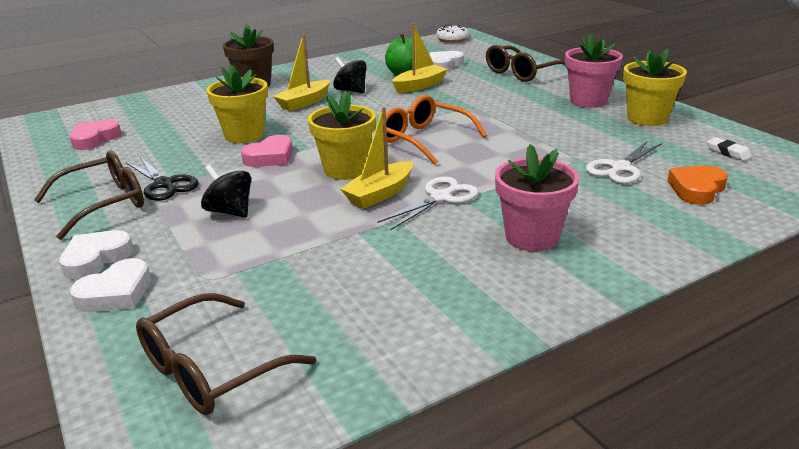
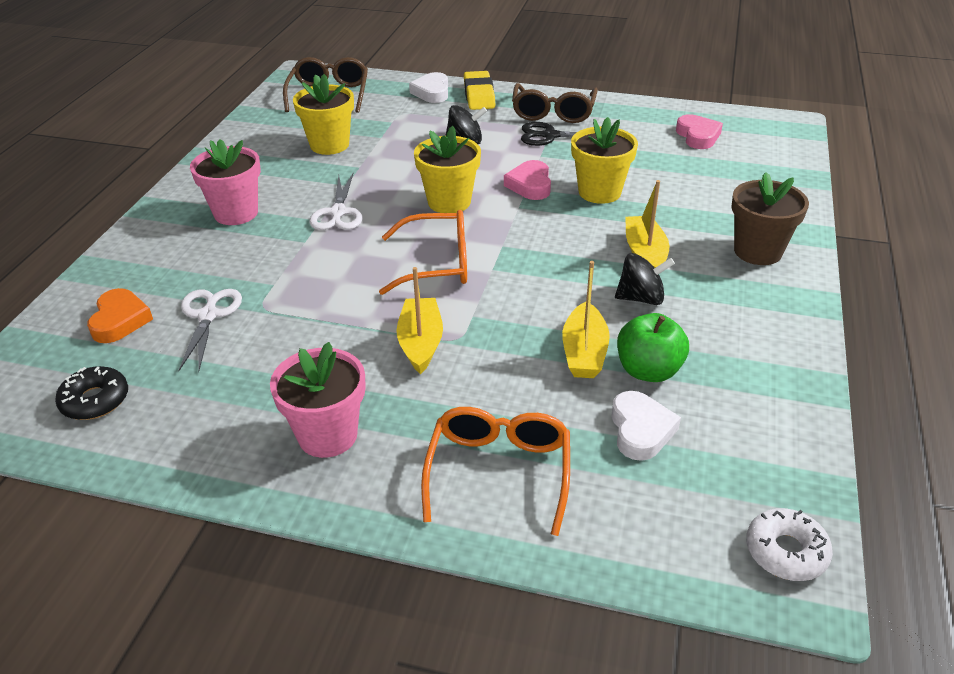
camera: 135 degrees right, 10 degrees up
(96, 259) = (479, 95): white heart -> yellow eraser
(380, 194) = (388, 196): yellow boat -> yellow boat (421, 343)
(521, 73) = (499, 471): brown glasses -> orange glasses
(647, 118) = (221, 429): yellow flower pot -> yellow flower pot (329, 145)
(728, 152) = (95, 400): white eraser -> black donut

